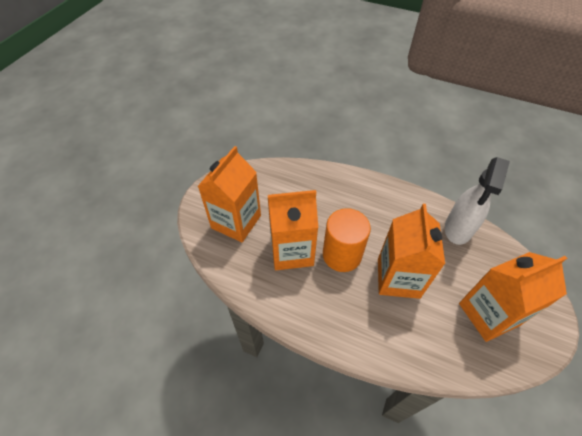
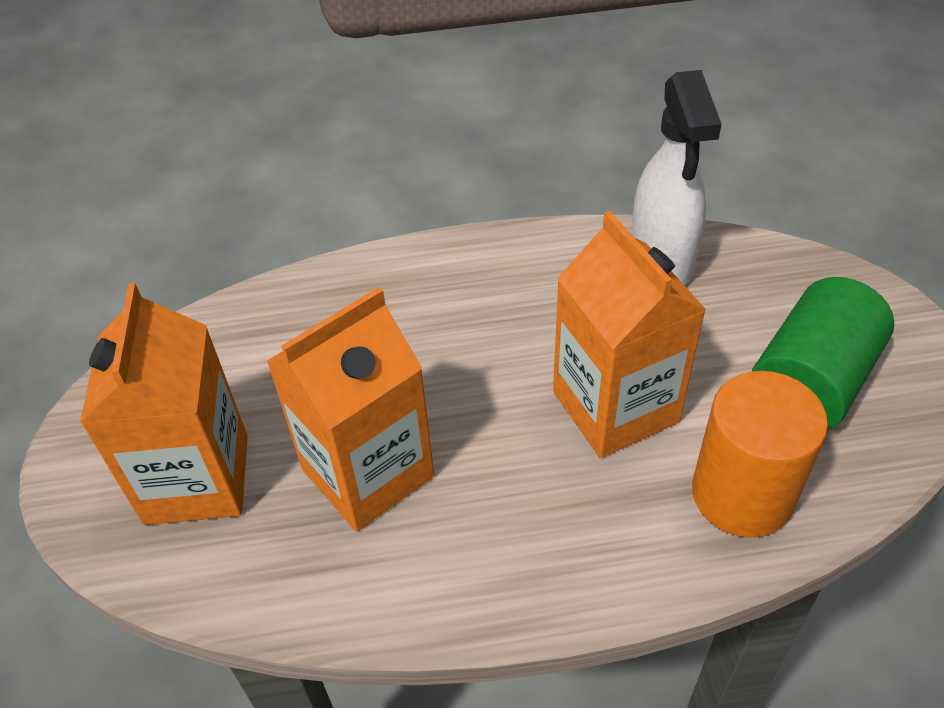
camera: 30 degrees left, 5 degrees down
(342, 255) = (478, 423): orange cylinder -> orange cylinder (742, 494)
(488, 314) = (811, 382): orange carton -> green cylinder

